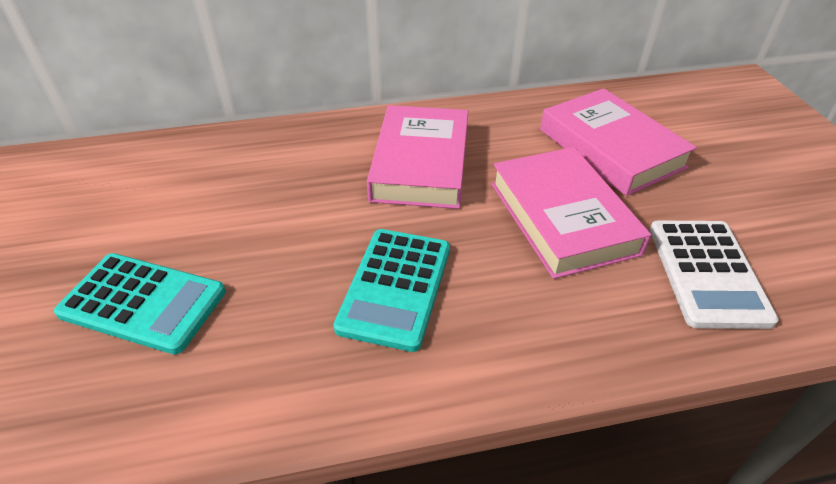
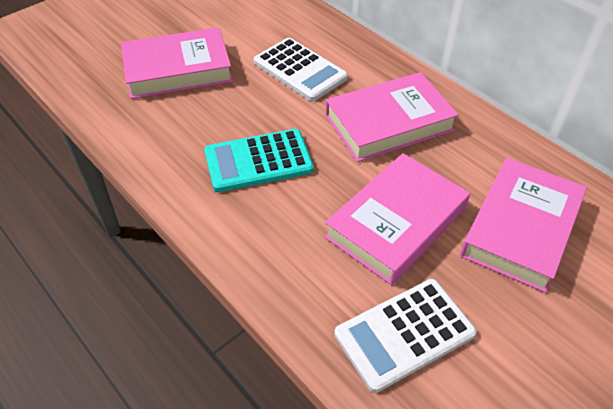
camera: 60 degrees right, 5 degrees up
(143, 303) = (178, 70): turquoise calculator -> pink book
(274, 191) = (300, 70): none -> white calculator

